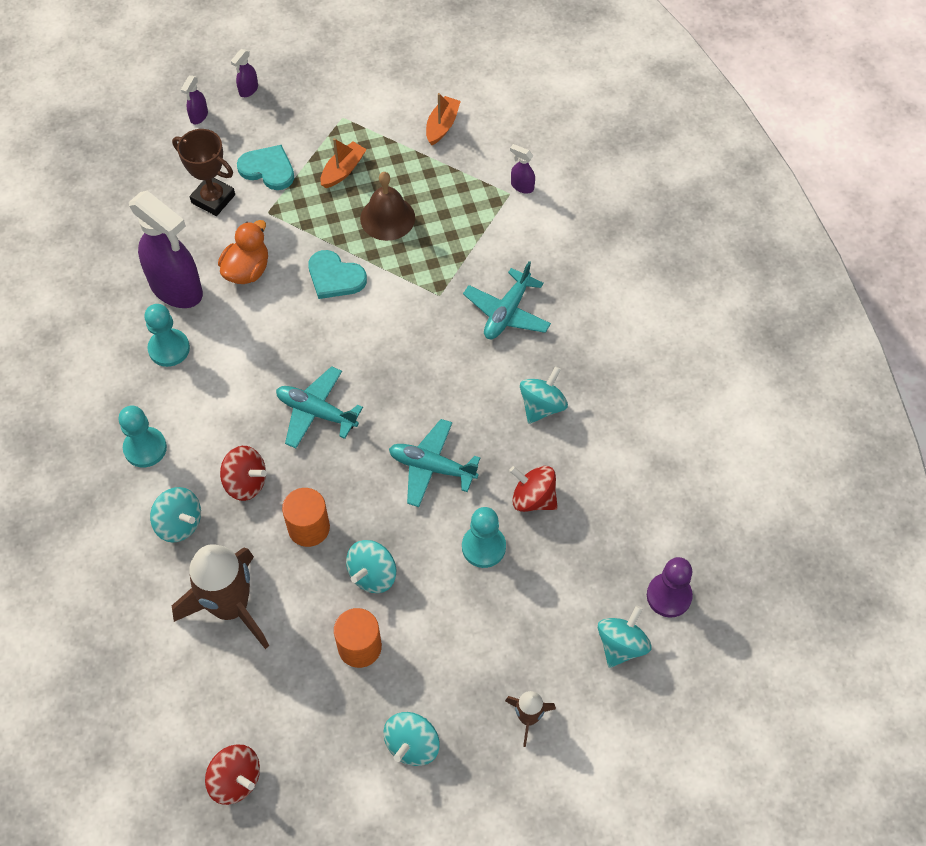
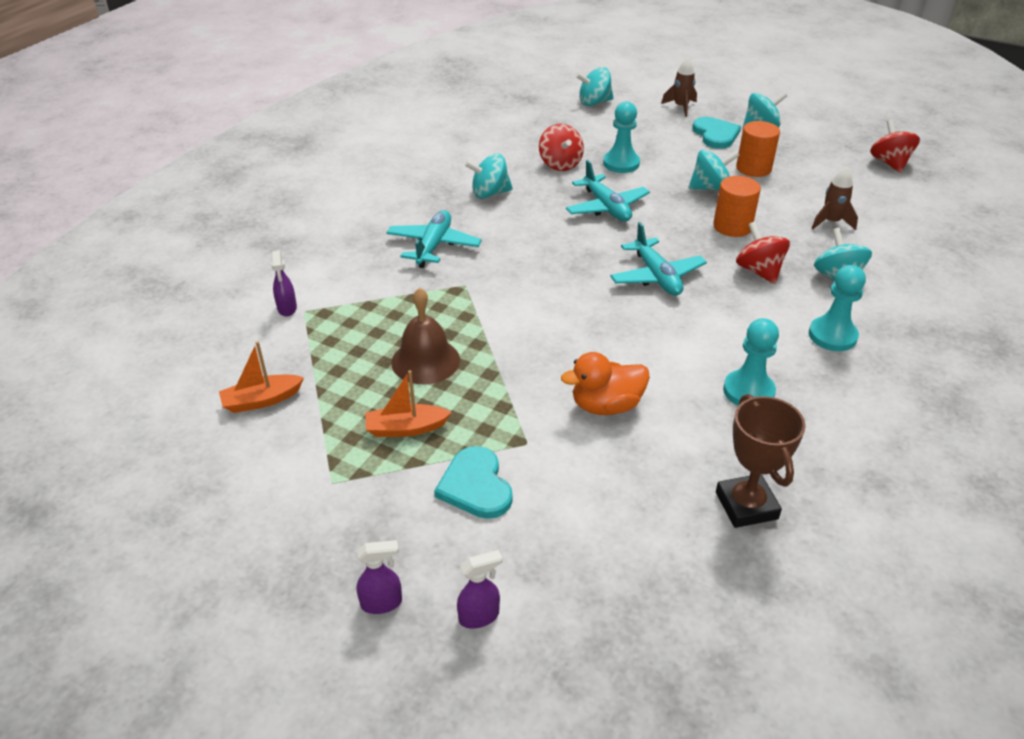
camera: 135 degrees left, 20 degrees down
(177, 289) = (695, 435): purple spray bottle -> none
(213, 199) = (569, 498): brown trophy -> brown trophy (746, 505)
(230, 607) = (831, 222): brown rocket -> brown rocket, size x0.49
(335, 277) = (531, 348): turquoise heart -> turquoise heart (715, 135)
(507, 312) = (433, 246): turquoise plane -> turquoise plane turned 60 degrees counterclockwise
(669, 596) = (542, 103): purple pawn -> none

